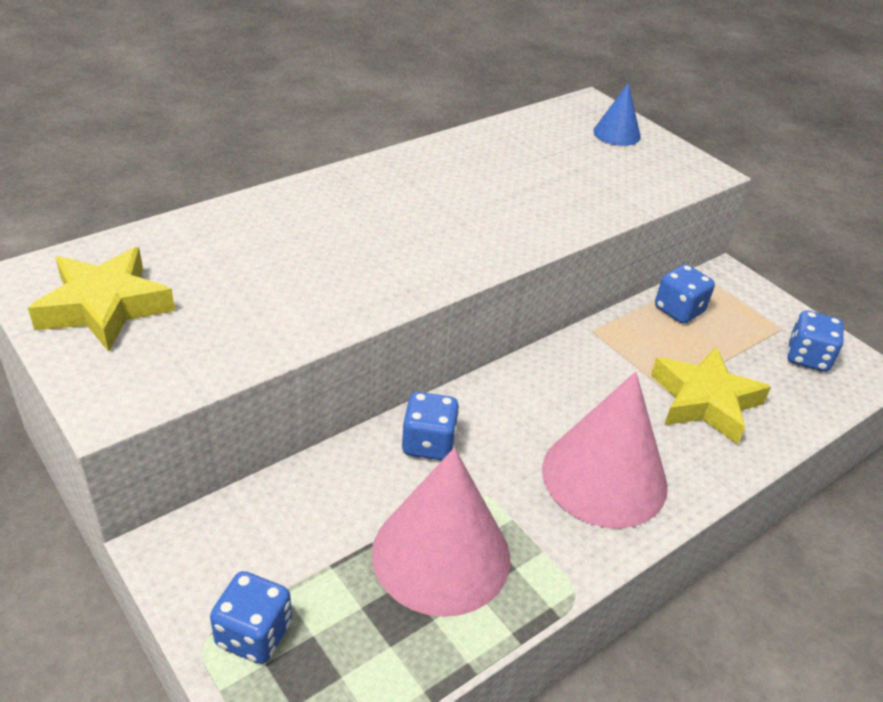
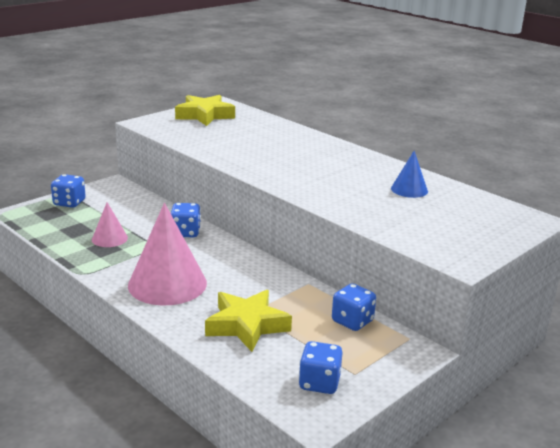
camera: 85 degrees right, 15 degrees down
(441, 555) = (109, 238): pink cone -> pink cone, size x0.50
(616, 133) = (490, 228): blue cone -> blue cone (409, 189)

